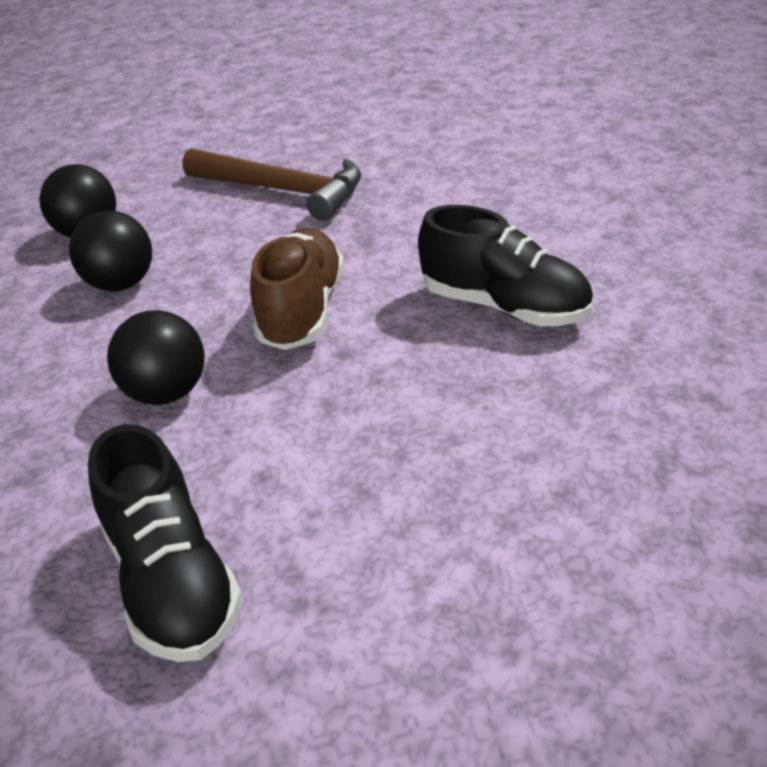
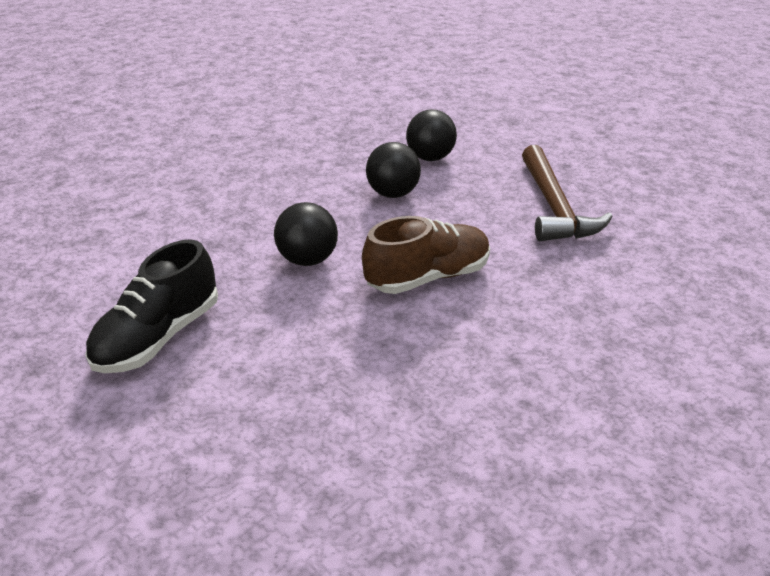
camera: 55 degrees right, 0 degrees up
(505, 307) = (520, 378): black shoe -> none

